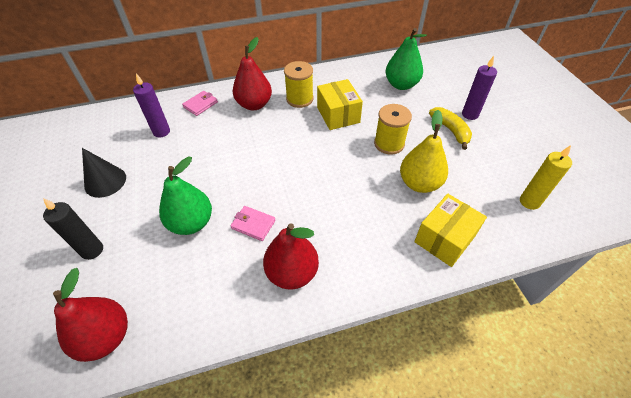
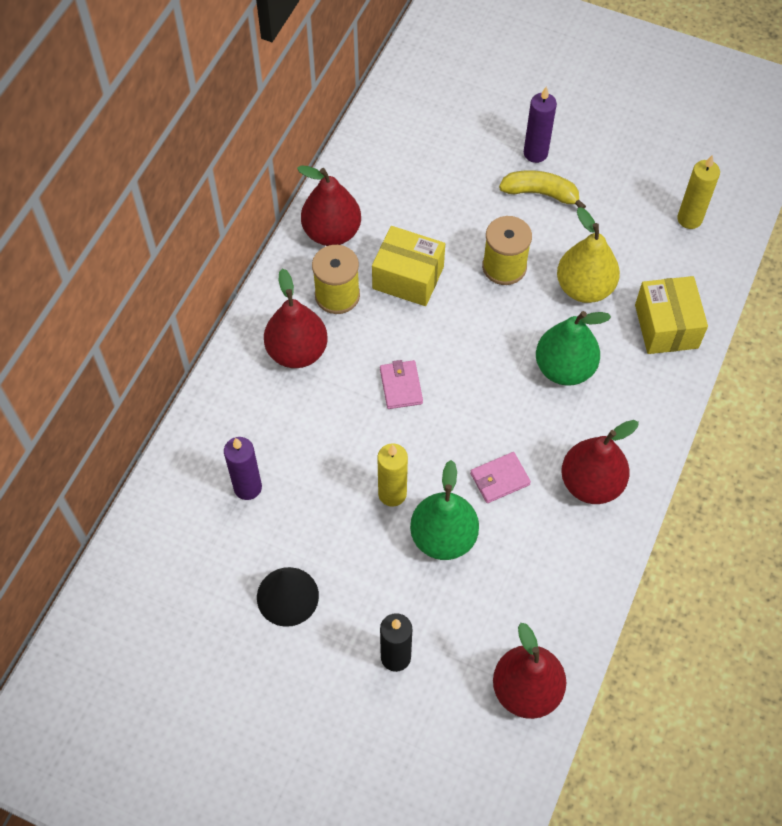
camera: 50 degrees left, 10 degrees up
(200, 105) = (234, 412): pink wallet -> pink wallet (401, 386)
(202, 184) = (392, 494): none -> yellow candle
(331, 79) = (332, 232): none -> red pear
(401, 85) = (420, 171): green pear -> green pear (564, 368)

